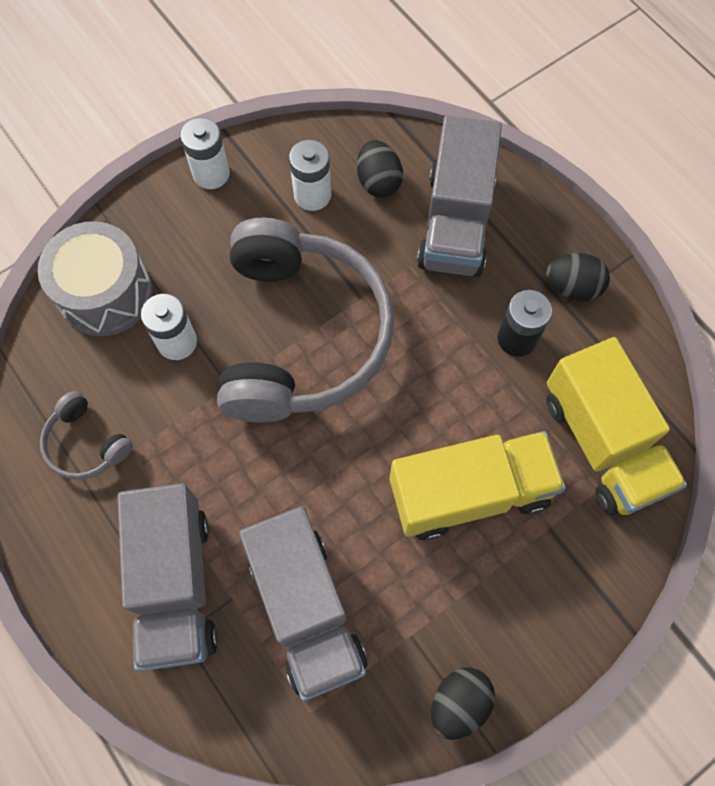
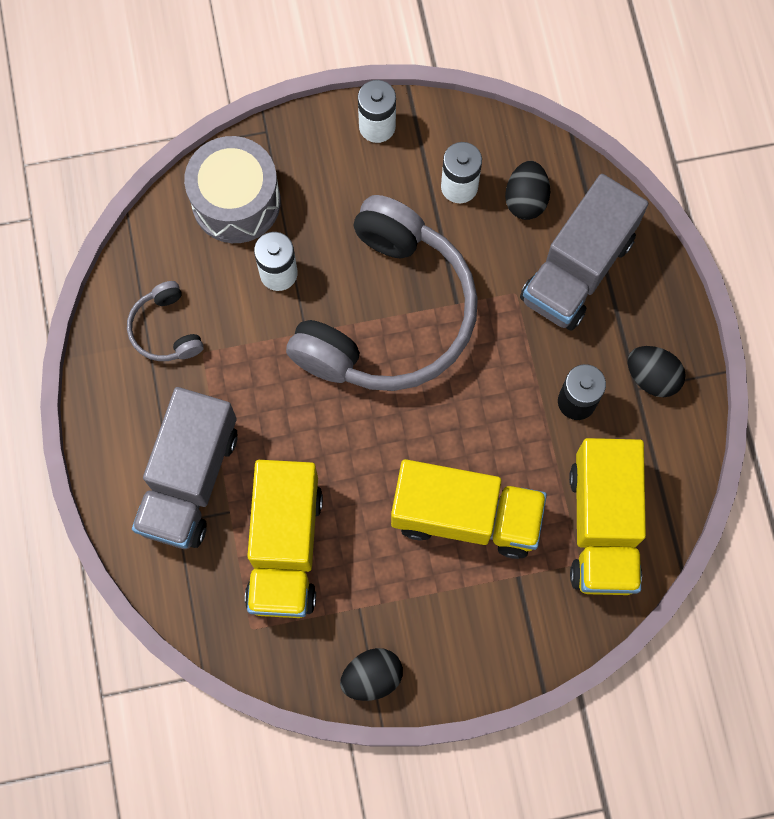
camera: 25 degrees right, 5 degrees up
(306, 609) = (285, 547): grey truck -> yellow truck

